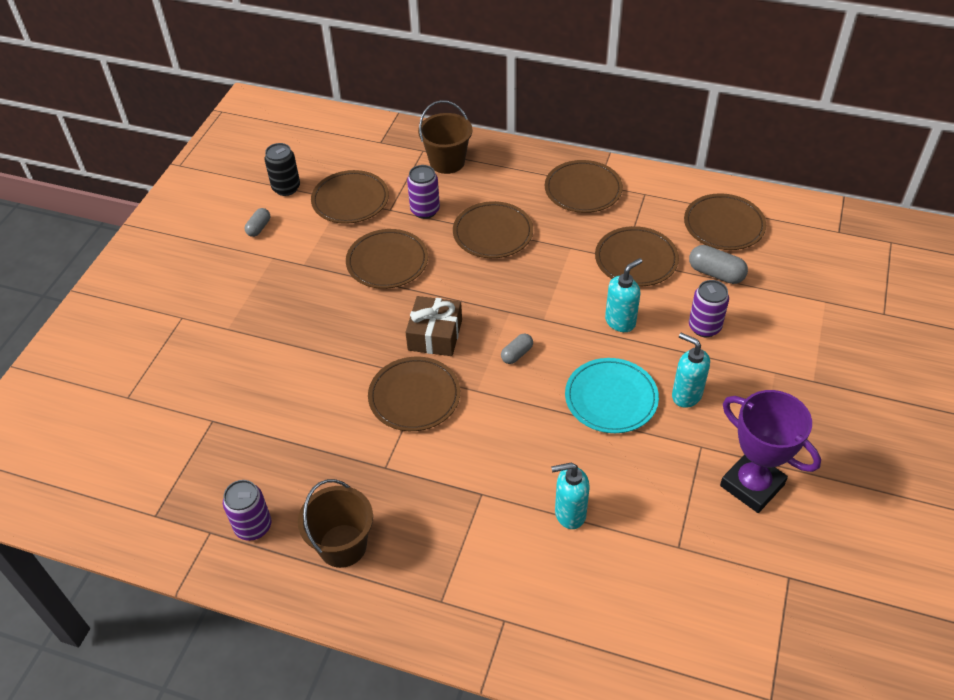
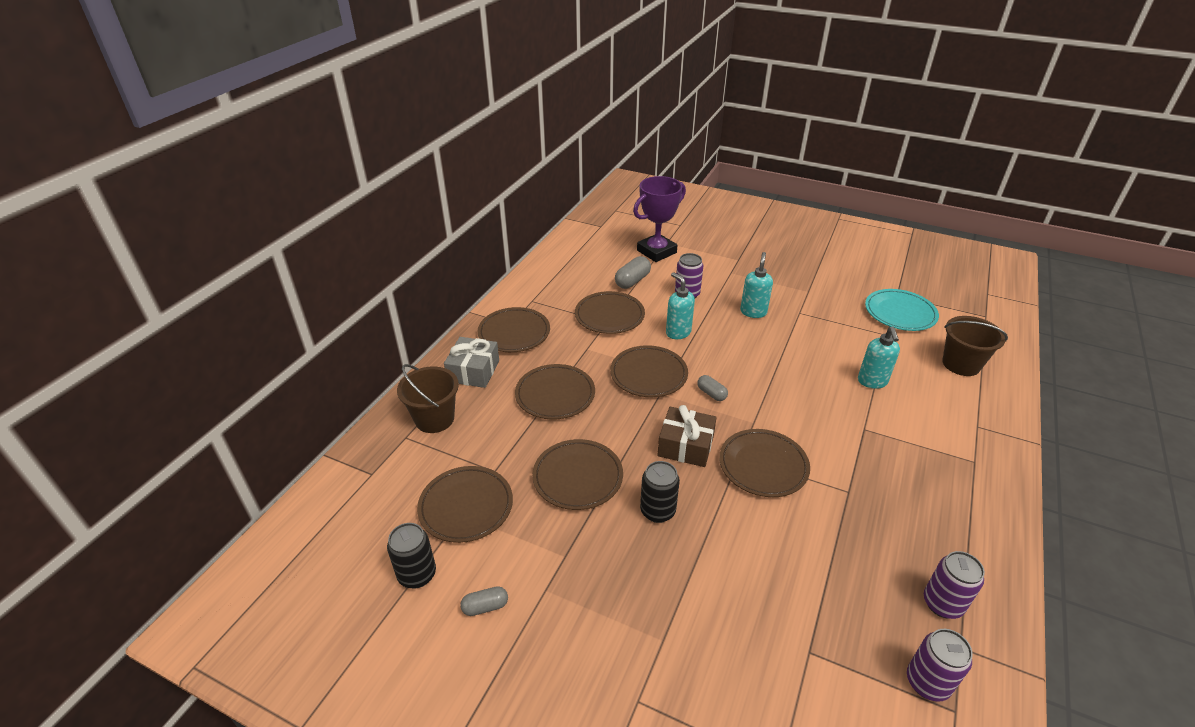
camera: 85 degrees left, 10 degrees down
(259, 228) = (485, 607): grey capsule -> grey capsule turned 45 degrees counterclockwise
(342, 545) = (942, 527): brown bucket -> brown bucket (961, 364)
(352, 318) = (657, 511): none -> black can
(425, 210) = (506, 441): purple can -> purple can (927, 682)
(516, 173) = (473, 371): none -> grey gift
(611, 398) = (758, 347): turquoise plate -> turquoise plate (900, 313)
(686, 395) = (753, 312): turquoise soap dispenser -> turquoise soap dispenser turned 150 degrees clockwise
(724, 225) = (581, 269): brown plate -> brown plate (648, 374)
(752, 485) = (829, 297): purple trophy -> purple trophy (656, 251)

